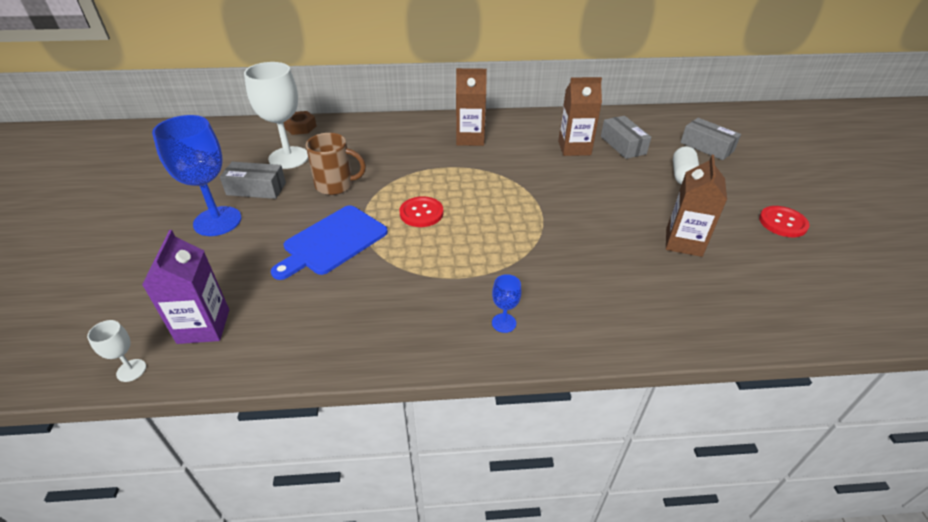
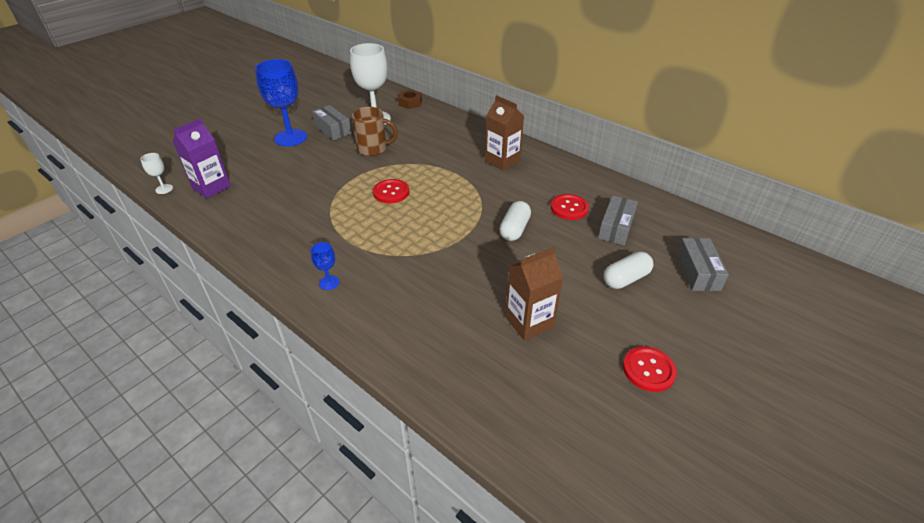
camera: 45 degrees right, 0 degrees up
(332, 241) = (322, 180): blue cutting board -> none
(336, 185) = (373, 149): brown mug -> brown mug turned 45 degrees counterclockwise
(566, 184) = (514, 229): none -> white capsule
(574, 148) = (569, 208): brown carton -> red button

